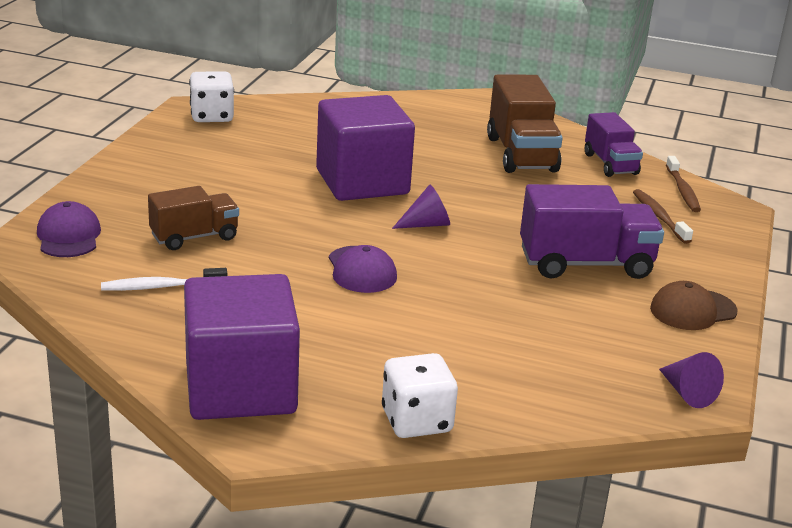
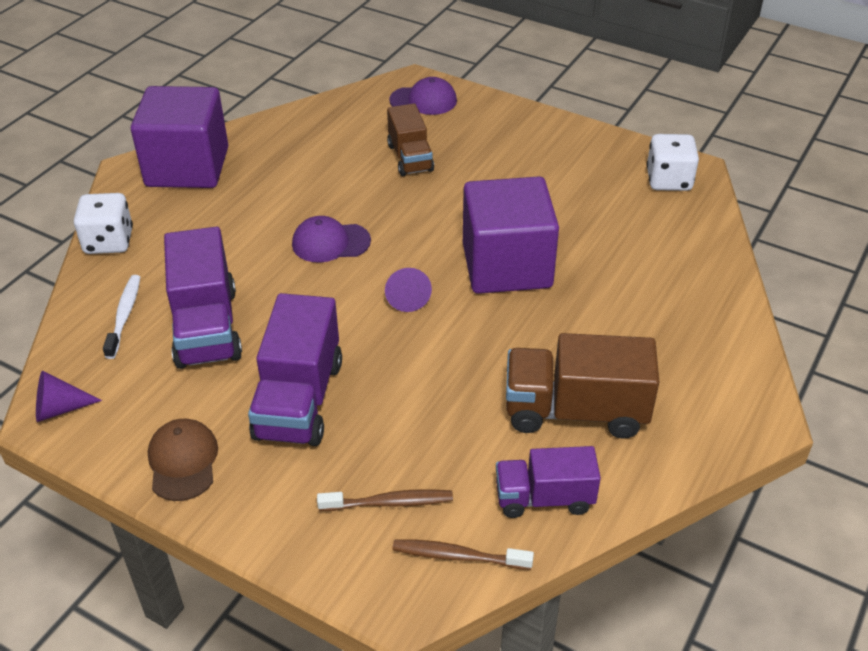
camera: 105 degrees right, 15 degrees up
(161, 287) = (334, 139): white toothbrush -> white toothbrush (124, 315)
(525, 325) = (206, 327): none -> purple truck

